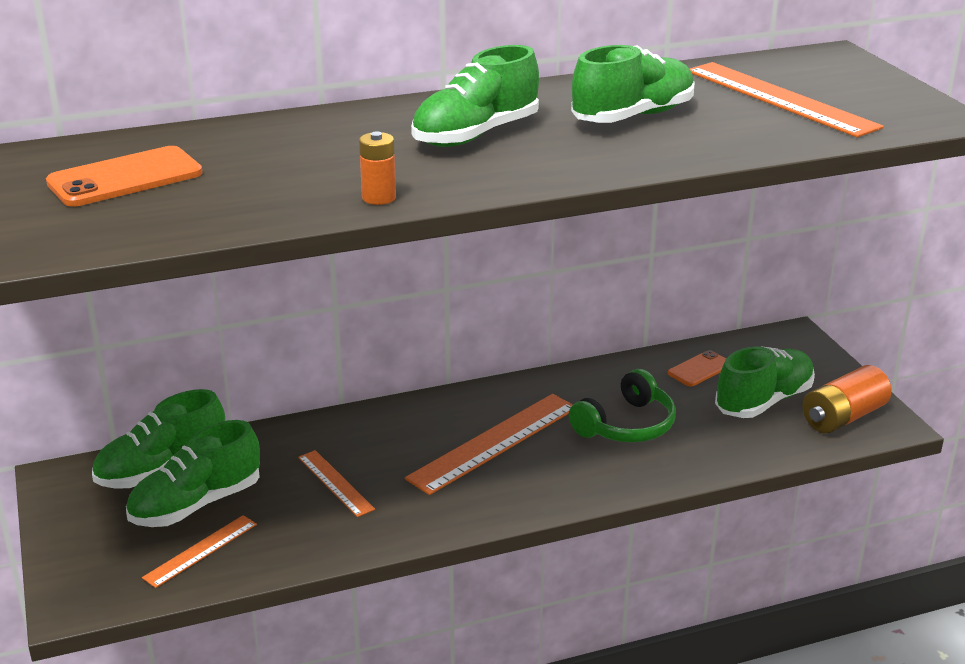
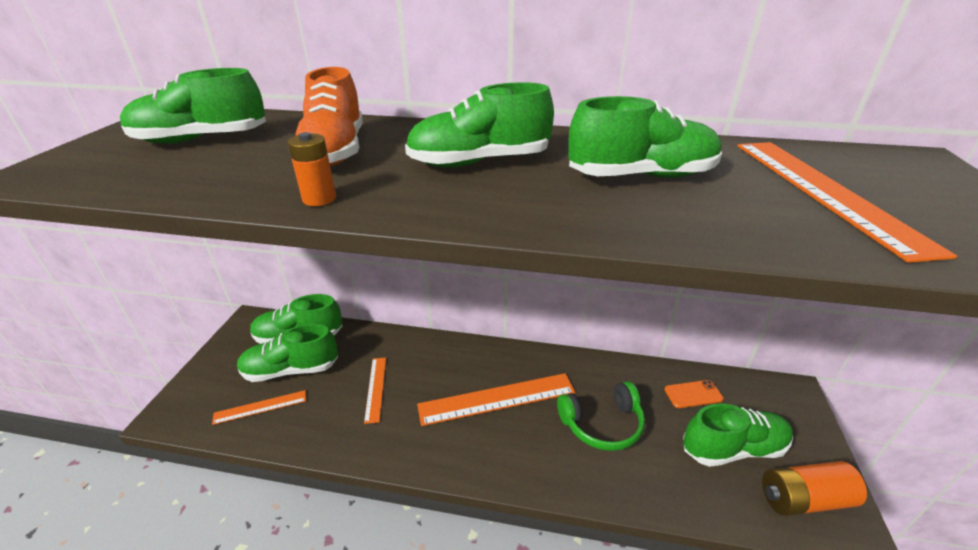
camera: 30 degrees right, 5 degrees up
(125, 178) = (201, 140): orange phone -> green shoe
(310, 156) = (335, 151): none -> orange shoe

